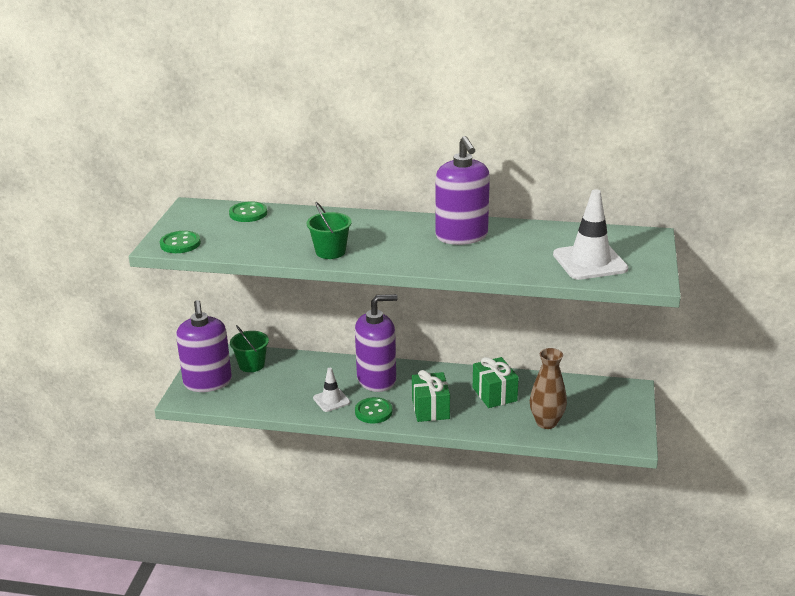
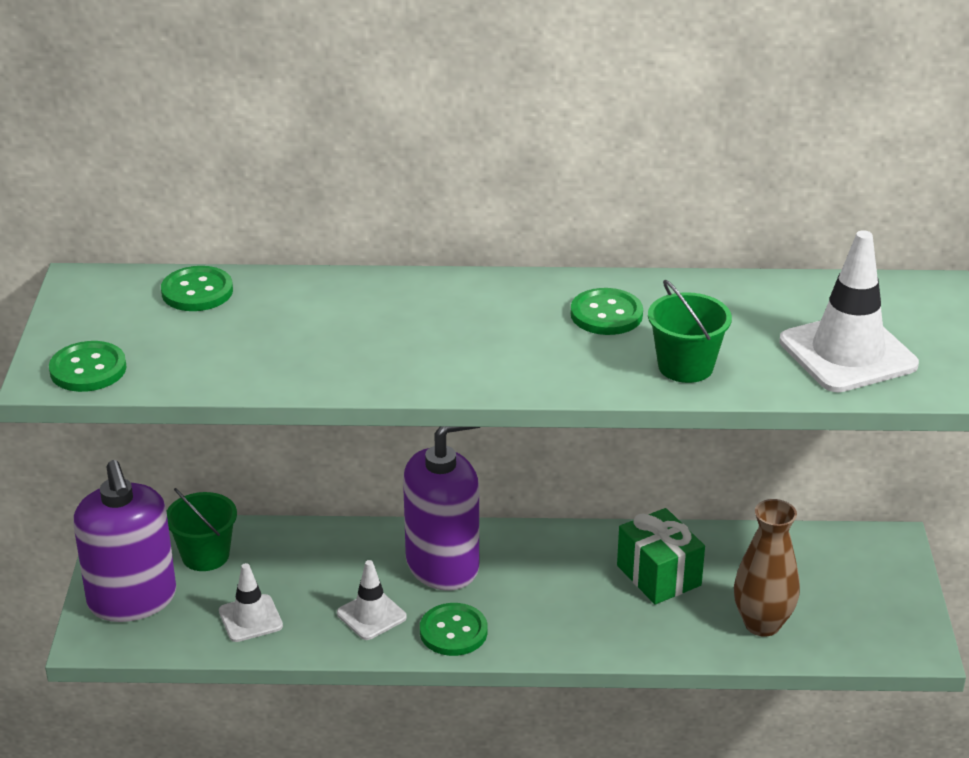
camera: 10 degrees left, 5 degrees up
(267, 396) = (250, 618): none -> white traffic cone
(330, 252) = (378, 366): green bucket -> green bucket (685, 366)
(430, 409) = (553, 616): green gift -> none
(461, 236) = (606, 314): purple soap dispenser -> green button

